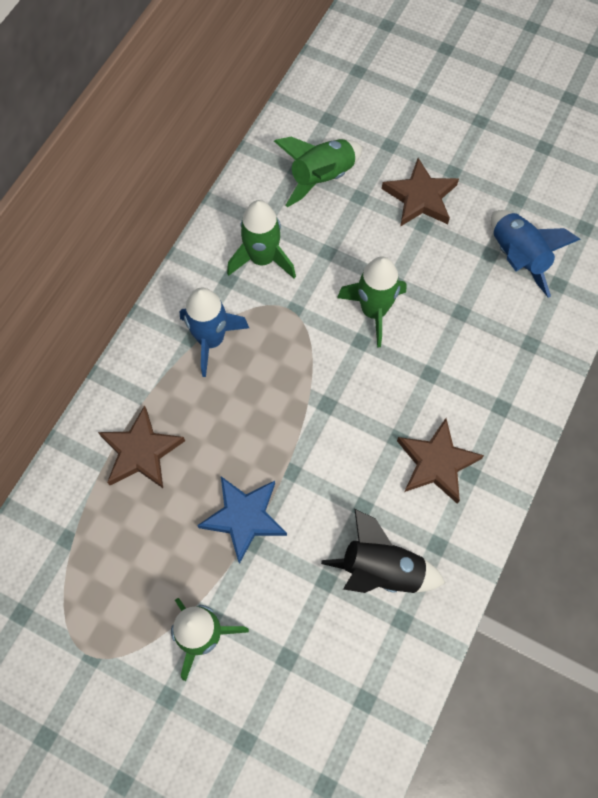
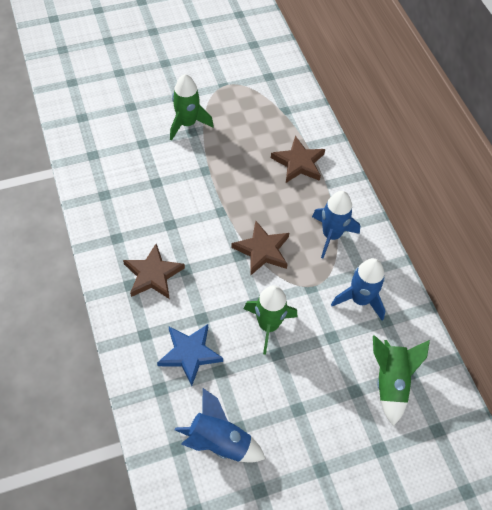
camera: 130 degrees right, 10 degrees down
(244, 517) = (221, 176): blue star -> blue star (190, 354)
(262, 259) = (360, 299): green rocket -> blue rocket
(381, 569) = (134, 206): black rocket -> none
(420, 197) = (320, 427): brown star -> brown star (262, 250)

